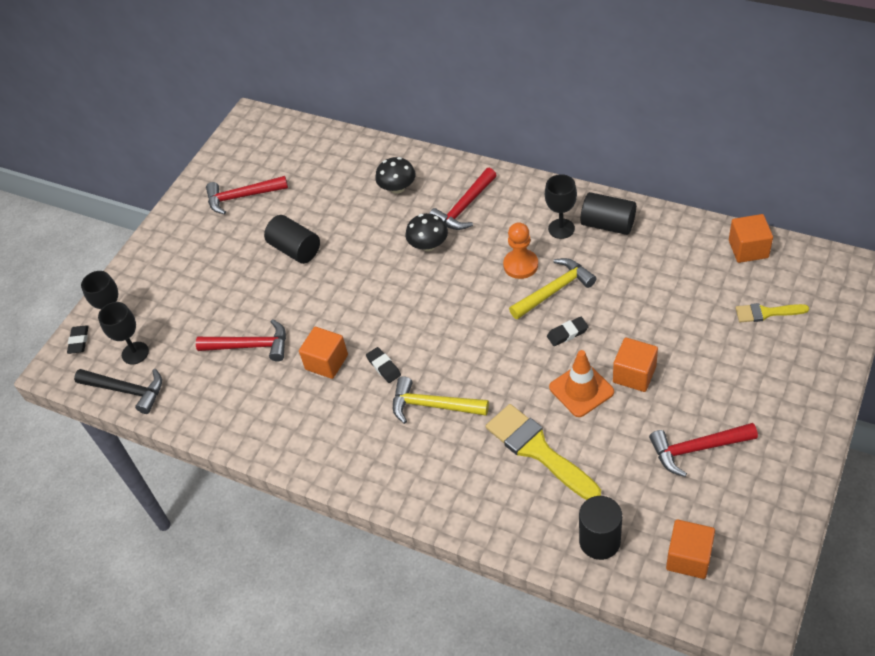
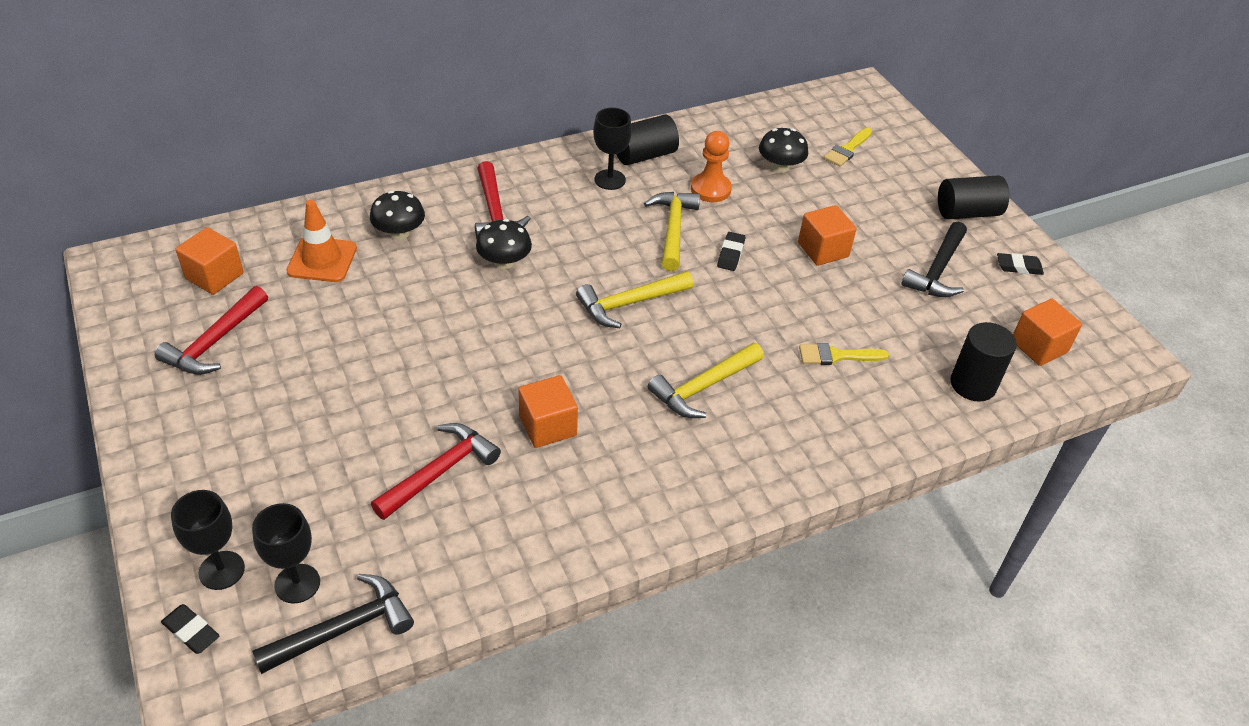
camera: 60 degrees left, 5 degrees down
(295, 249) = (360, 351): black cylinder -> black cylinder (967, 212)
(383, 367) = (611, 389): black eraser -> black eraser (1018, 267)
(462, 322) = (630, 303): none -> yellow hammer
(520, 265) = (616, 227): orange pawn -> orange pawn (710, 189)
(538, 450) = (837, 356): yellow brush -> yellow brush, size x0.55
(581, 390) = (802, 288): orange traffic cone -> orange traffic cone (322, 260)
(693, 293) = (780, 167): none -> black mushroom
(697, 449) = (938, 270): red hammer -> black hammer
(748, 249) = (773, 114): orange cube -> orange cube (214, 276)

